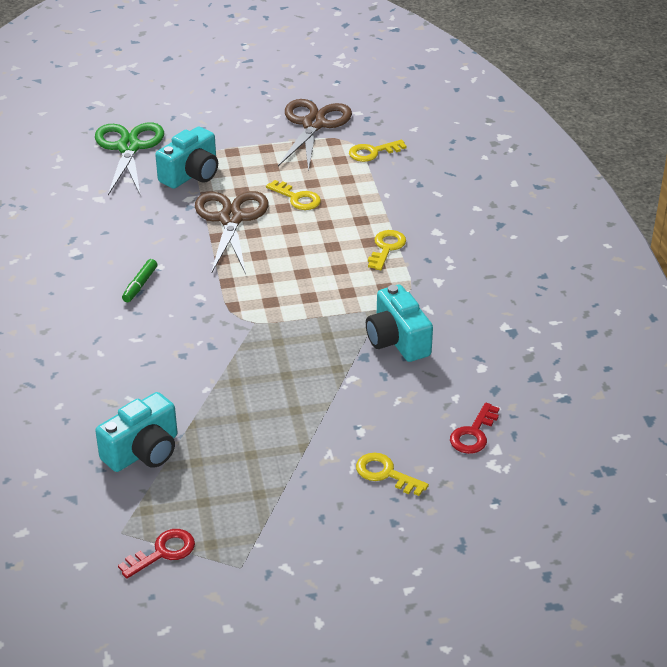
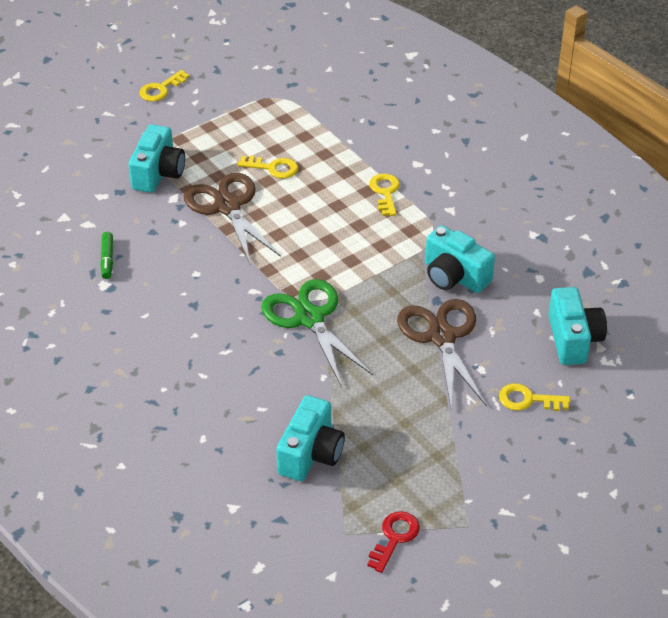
camera: 25 degrees left, 5 degrees up
(128, 148) = (77, 163): green scissors -> green scissors (309, 318)
(140, 285) = (191, 298): green marker -> green marker (107, 259)
(313, 124) = (236, 90): brown scissors -> brown scissors (442, 337)
(372, 152) = (308, 103): yellow key -> yellow key (161, 89)
(473, 434) = (573, 339): red key -> turquoise camera

